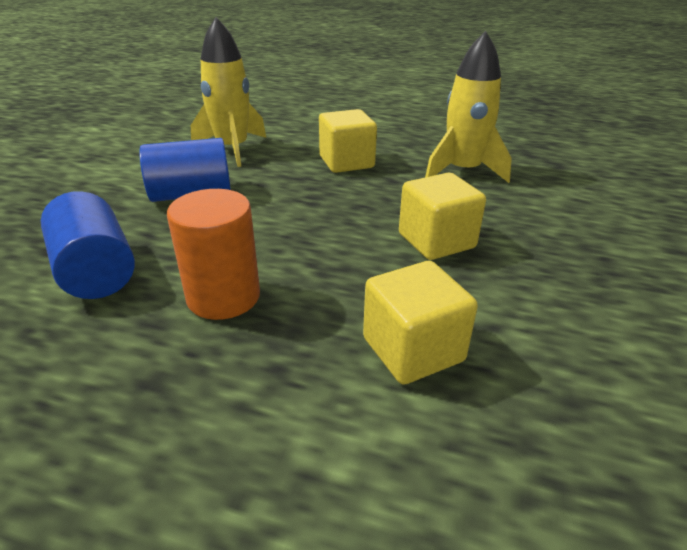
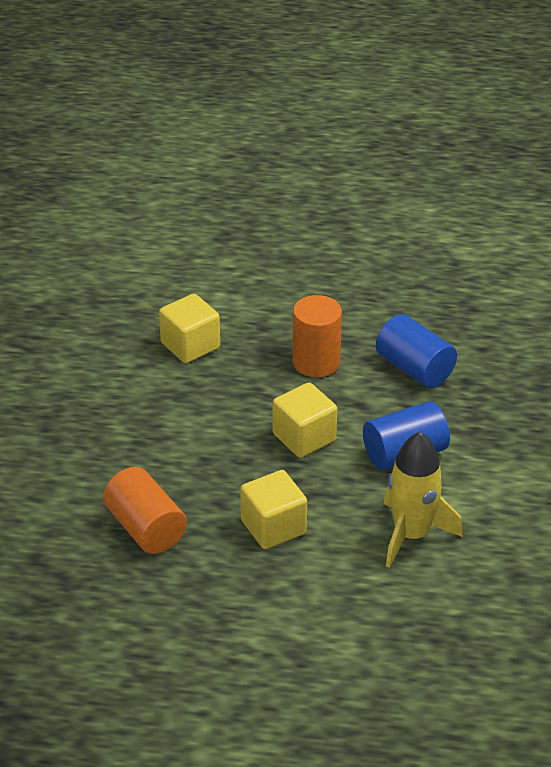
camera: 170 degrees right, 5 degrees up
(436, 241) = (175, 428): yellow cube -> yellow cube (304, 437)
(462, 171) = (145, 528): yellow rocket -> orange cylinder

